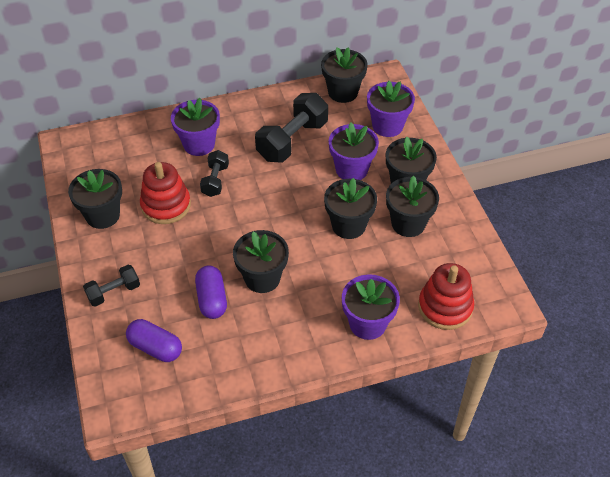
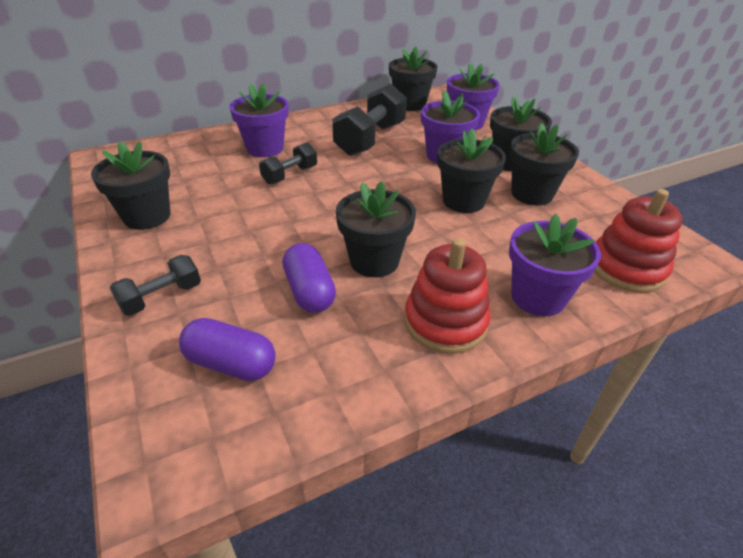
camera: 10 degrees left, 10 degrees down
(166, 205) = (231, 201): red stacking toy -> red stacking toy (445, 322)
(215, 180) = (290, 175): black dumbbell -> black dumbbell turned 45 degrees clockwise

